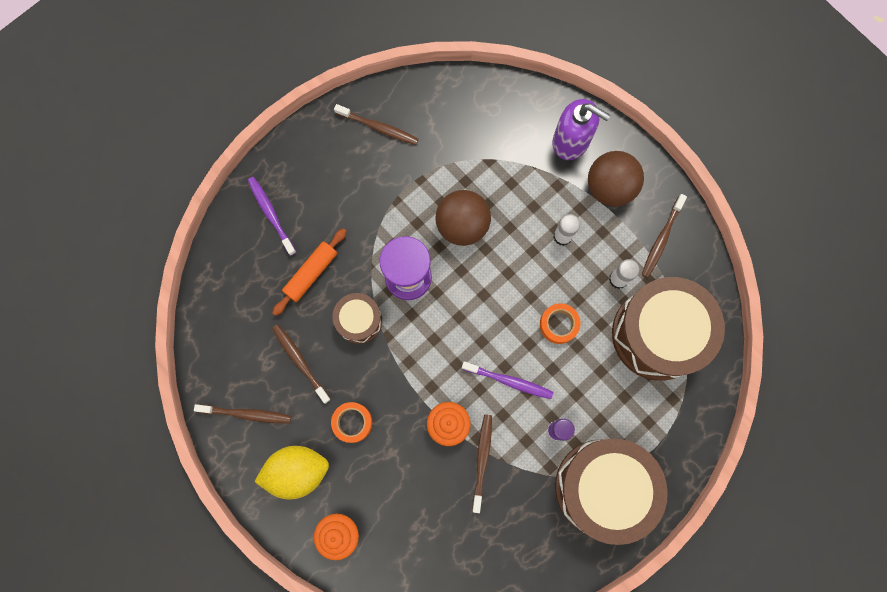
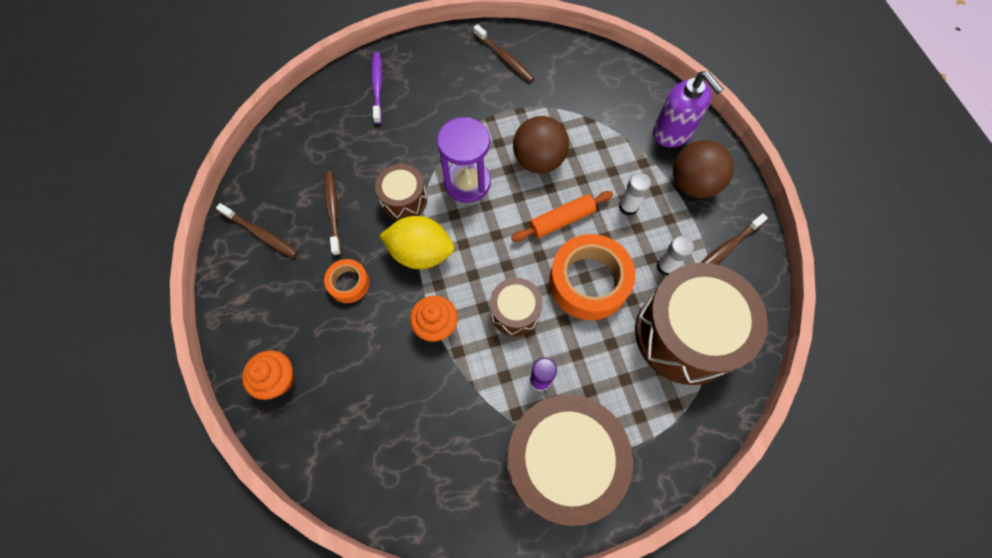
camera: 25 degrees right, 10 degrees down
(297, 471) = (274, 304): yellow lemon -> yellow lemon (421, 253)
(311, 273) = (384, 145): orange rolling pin -> orange rolling pin (561, 220)
(482, 460) = (451, 375): brown toothbrush -> none
(509, 381) = (515, 312): purple toothbrush -> brown drum
(558, 324) = (588, 282): orange tape -> orange tape, size x1.93

